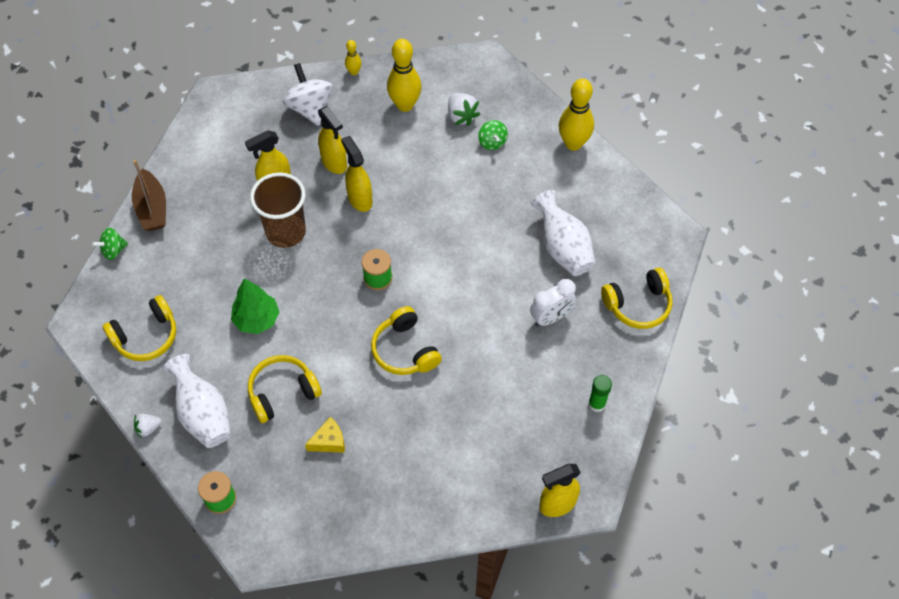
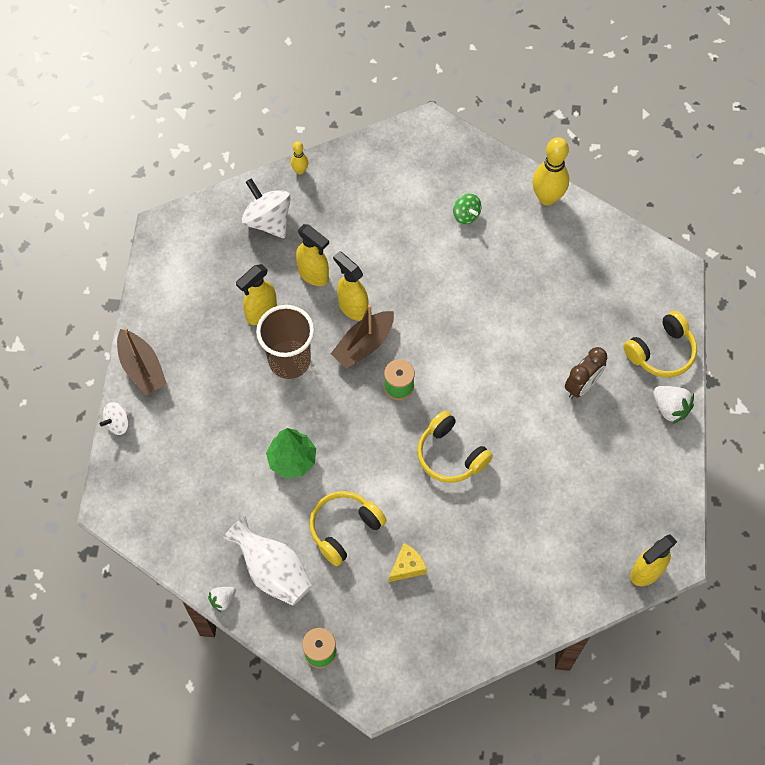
camera: 15 degrees left, 5 degrees up
(113, 250) = (118, 423): green spinning top -> white spinning top
(146, 336) = (186, 506): yellow headphones -> none
(358, 234) = (363, 345): none -> brown boat
(405, 105) = (364, 195): yellow bowling pin -> none
(461, 116) = (426, 194): white strawberry -> white strawberry (670, 408)
(551, 317) = (582, 386): white clock -> brown clock
(563, 248) = (571, 311): white vase -> none
(597, 404) = (652, 462): green glue stick -> none

